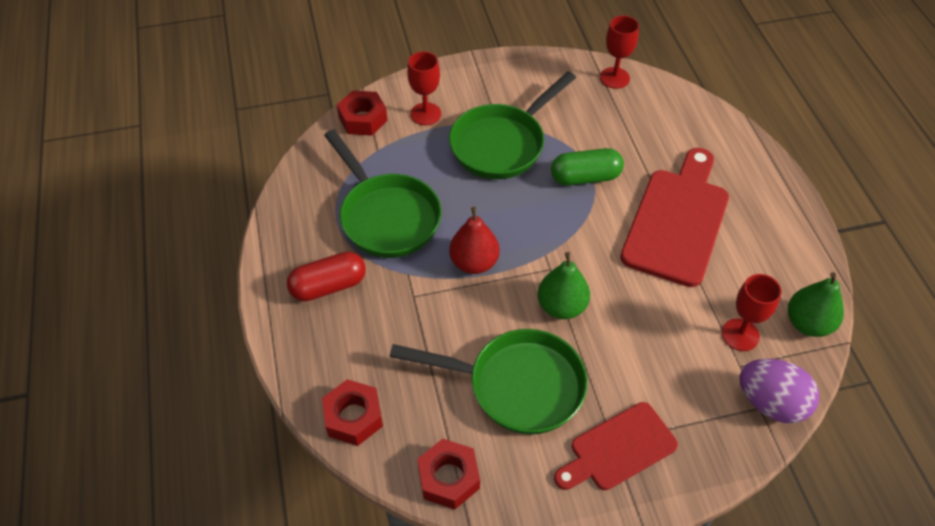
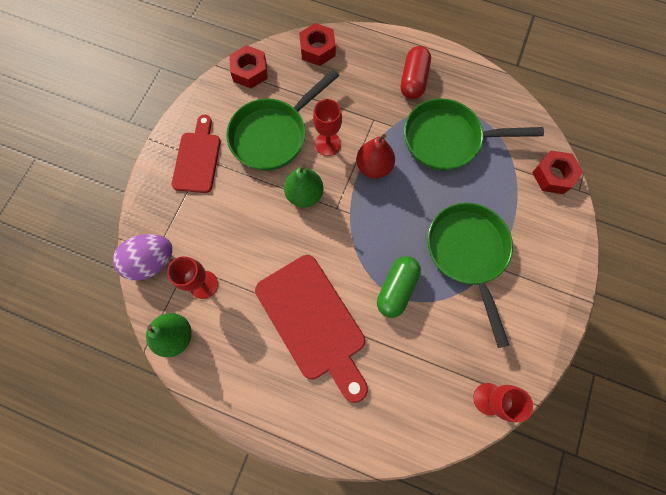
camera: 125 degrees right, 20 degrees up
(425, 114) = (533, 220): red goblet -> red goblet (328, 144)

